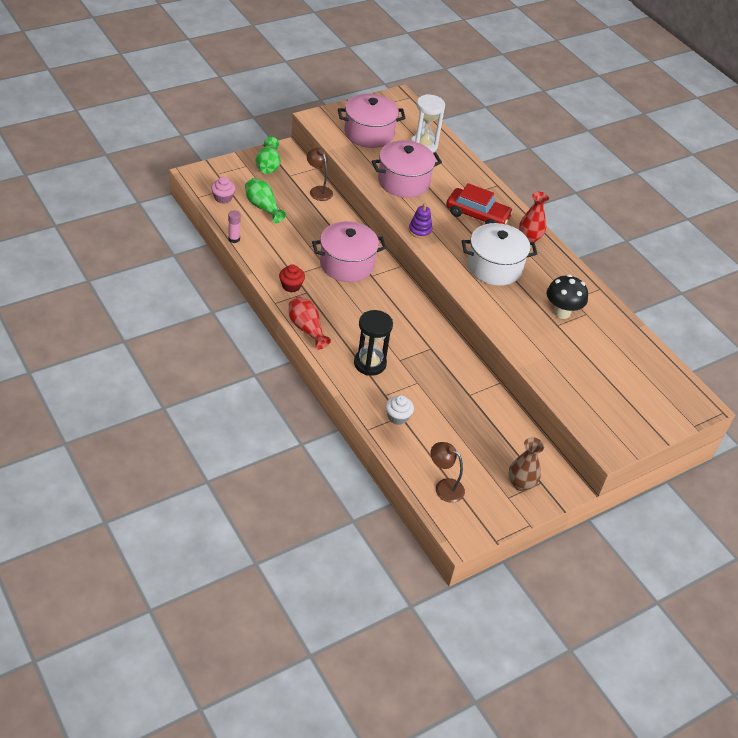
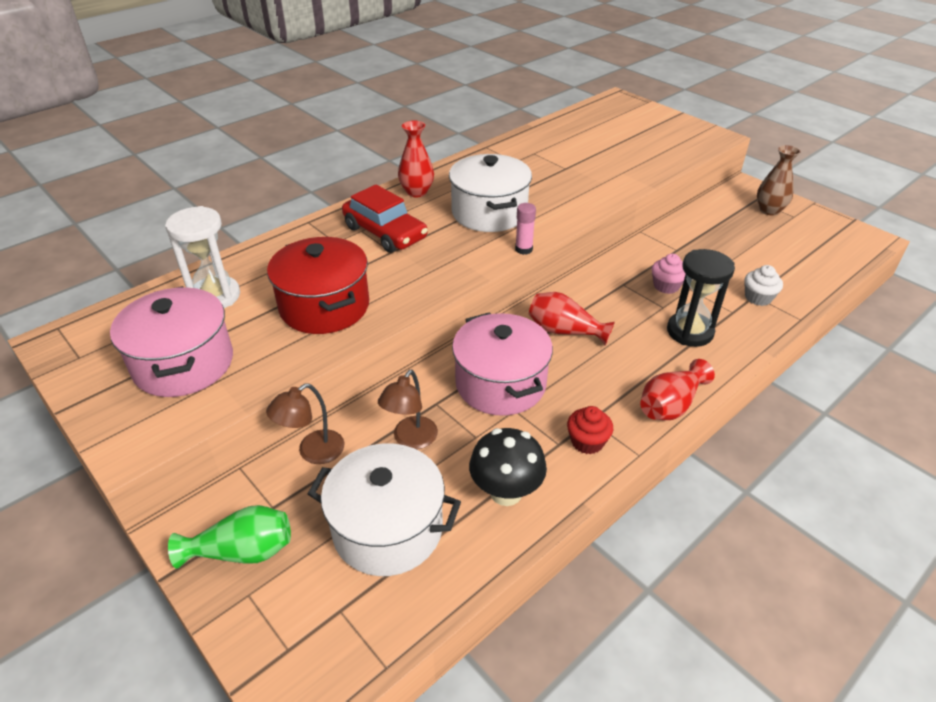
camera: 95 degrees left, 5 degrees down
(223, 198) = (376, 611): pink cupcake -> pink cupcake (666, 286)
(234, 239) = (503, 555): pink glue stick -> pink glue stick (523, 249)
(263, 207) = (388, 529): green vase -> white pot
(386, 304) = (564, 331): none -> red vase
(403, 182) = (324, 306): pink pot -> red pot
(420, 231) = (443, 278): purple stacking toy -> none
(444, 487) = (823, 255): brown lamp -> brown lamp (411, 440)
(477, 215) = (385, 233): red car -> red car turned 120 degrees clockwise
(561, 312) = (542, 166): black mushroom -> black mushroom (506, 492)

